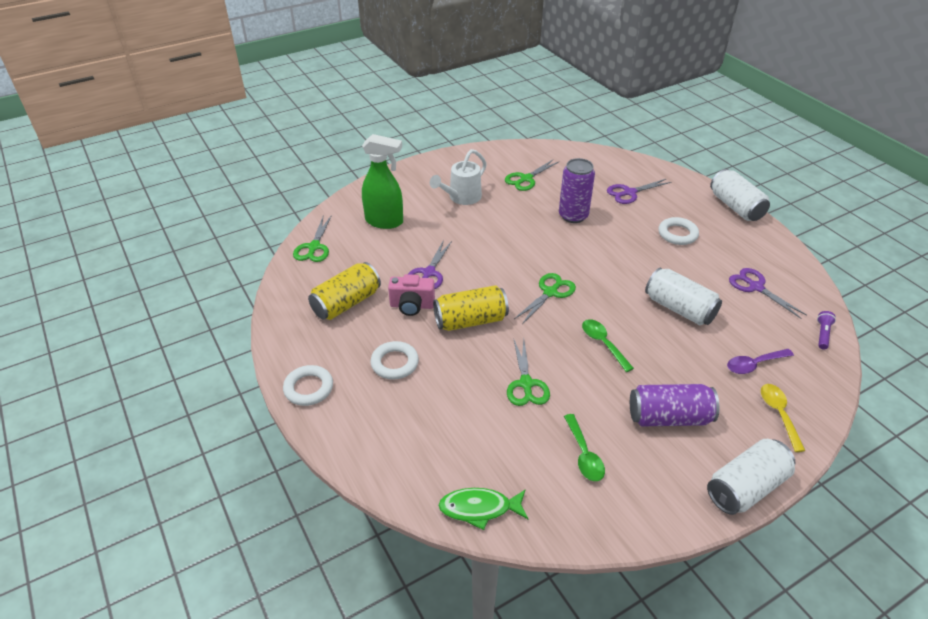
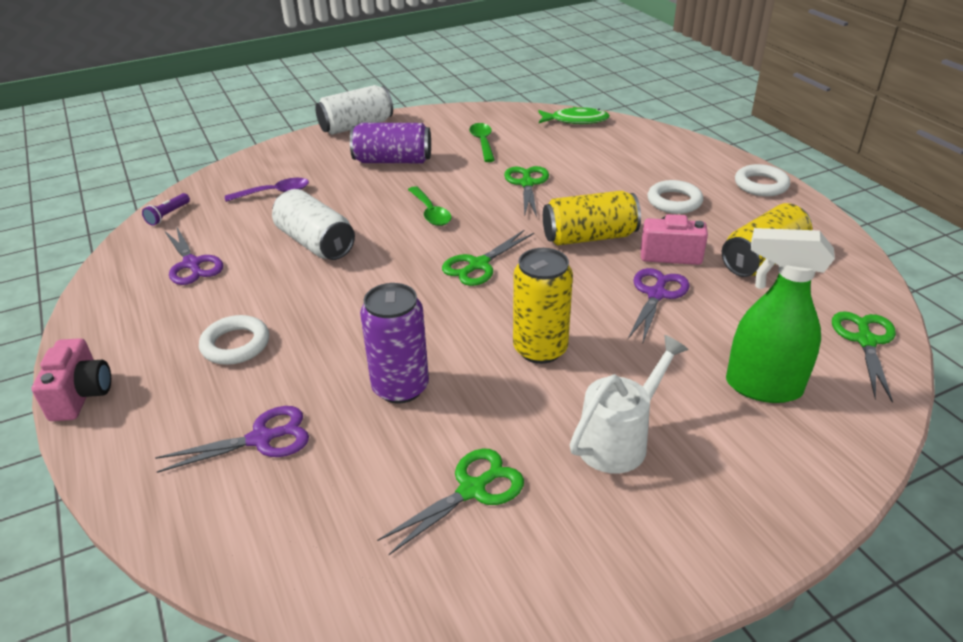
camera: 175 degrees left, 5 degrees down
(502, 237) = (540, 349): none -> yellow can
(735, 207) = (82, 395): white can -> pink camera
(778, 414) = (287, 161): yellow spoon -> none

